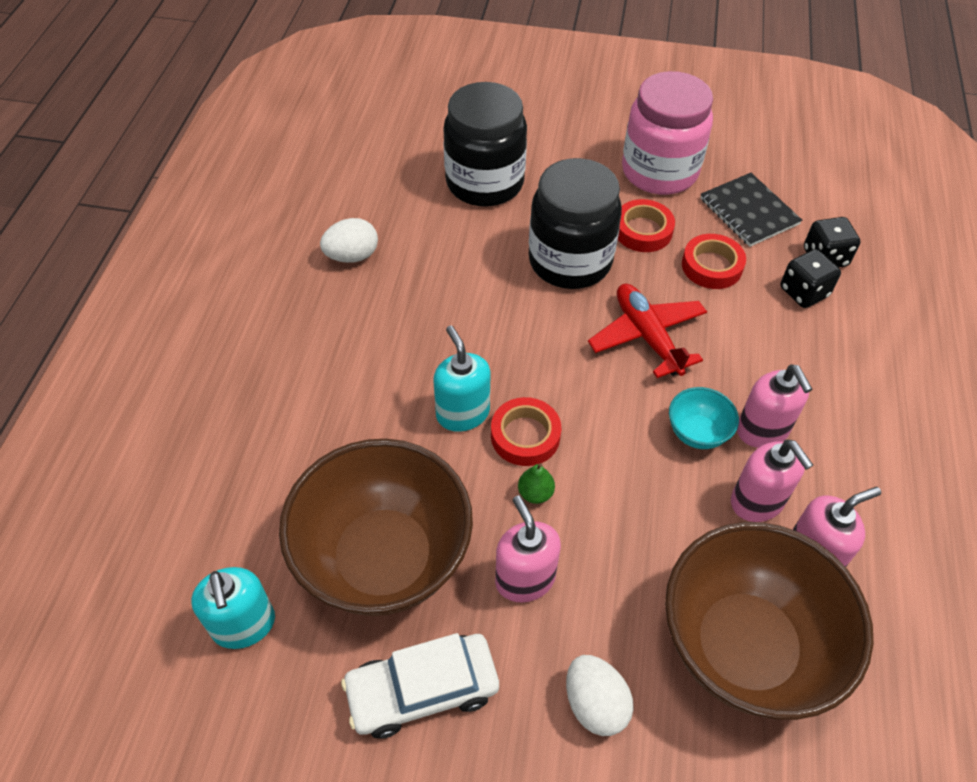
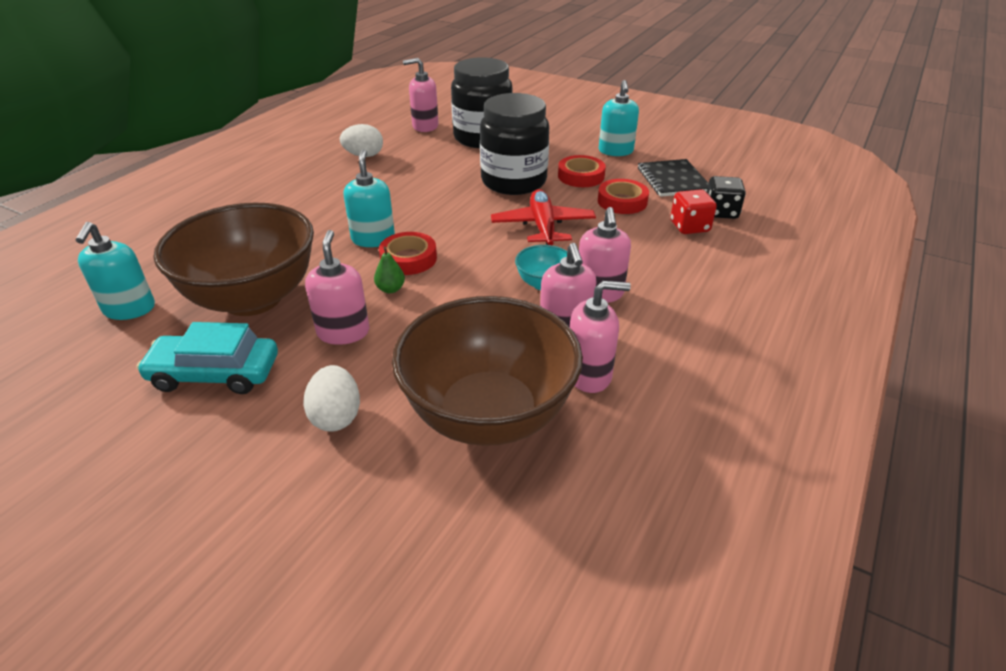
camera: 20 degrees right, 15 degrees down
(396, 175) = (425, 126): none -> pink soap dispenser
(422, 690) = (215, 373): white car -> turquoise car
(659, 172) = (615, 151): pink jar -> turquoise soap dispenser
(804, 292) = (689, 227): black dice -> red dice

